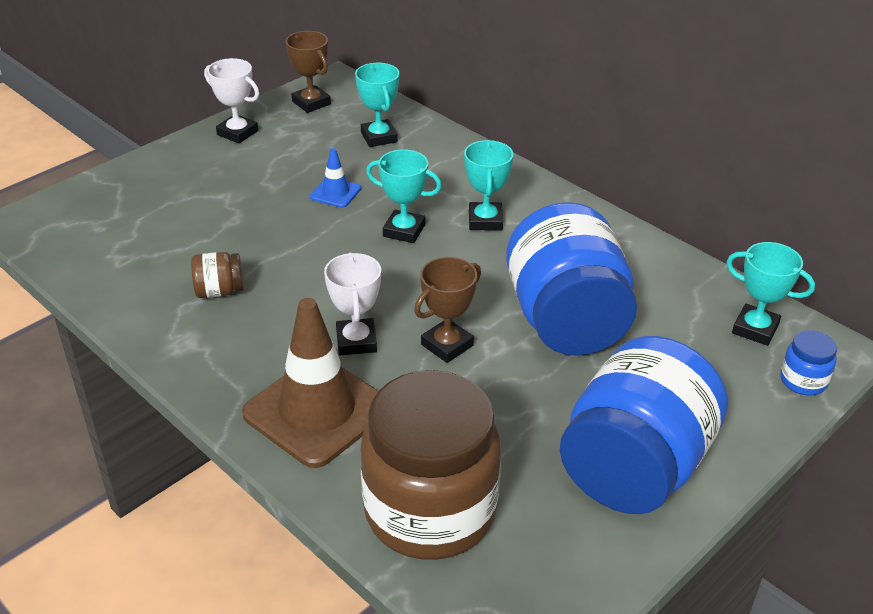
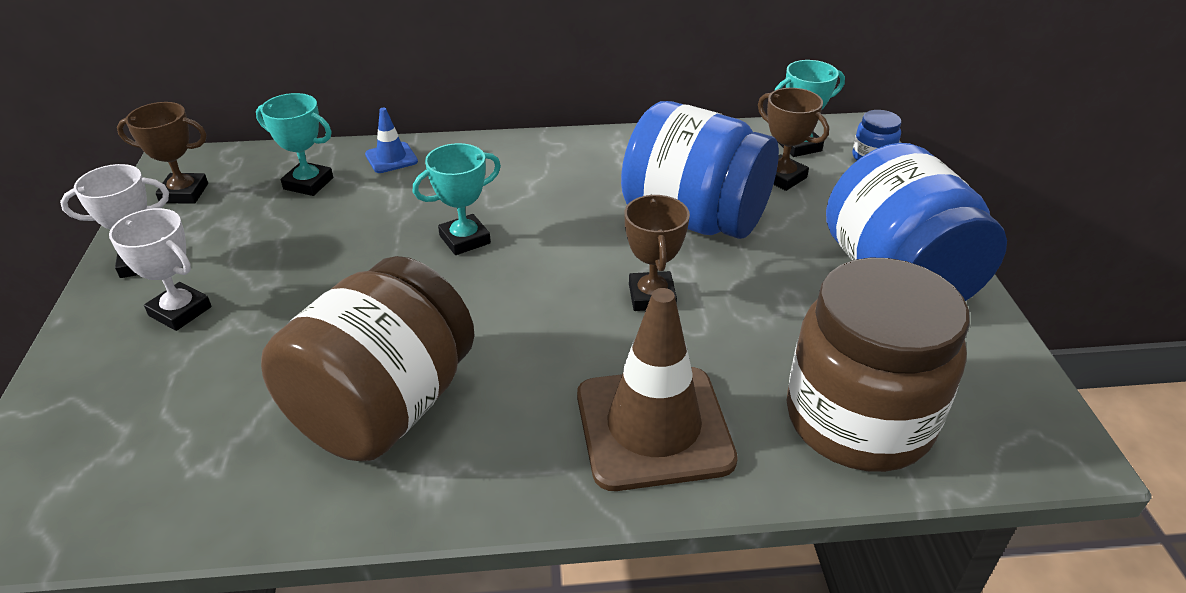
camera: 50 degrees left, 0 degrees up
(219, 291) = (384, 407): brown jar -> brown jar, size x2.47
(335, 193) = (348, 250): blue traffic cone -> blue traffic cone (391, 158)
(356, 341) = (582, 349): white trophy -> white trophy (180, 311)
(485, 220) = (515, 191): turquoise trophy -> none
(691, 340) = (782, 177): none -> brown trophy

